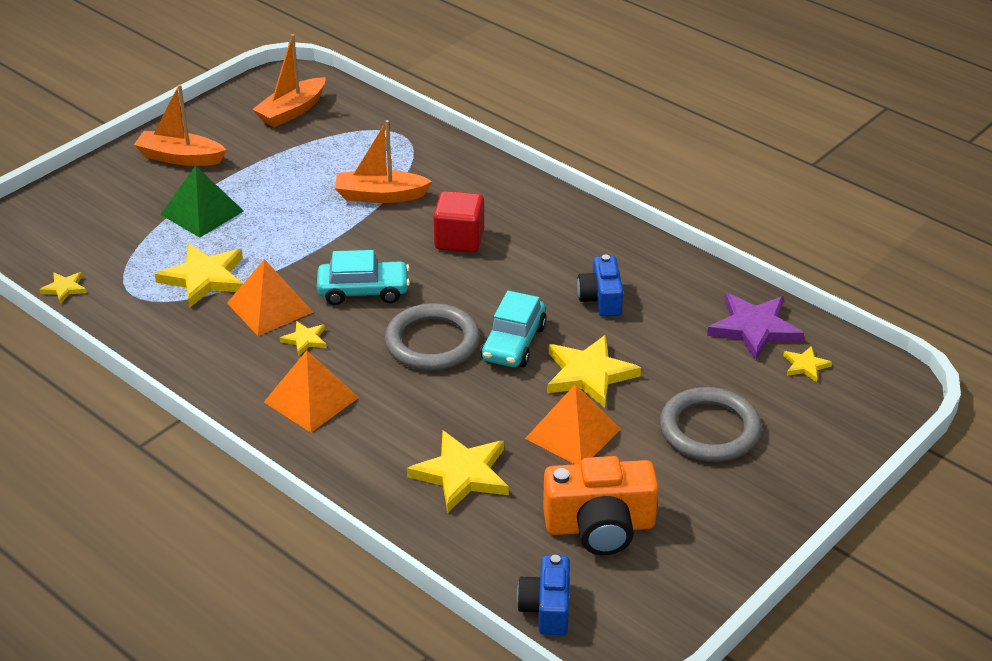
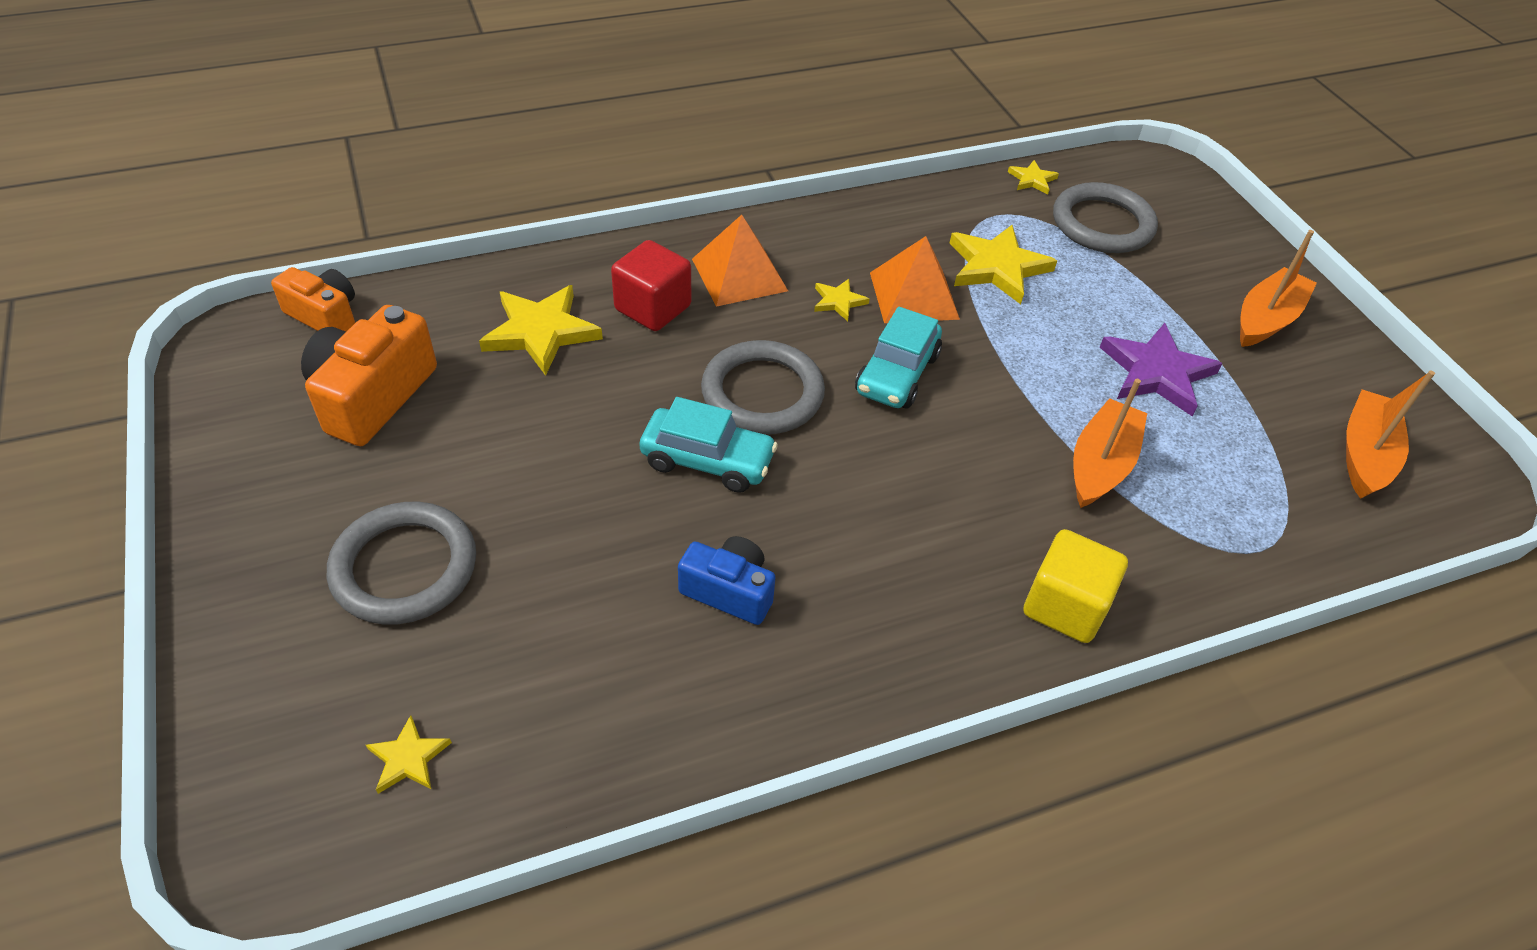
camera: 115 degrees right, 10 degrees up
(108, 242) = (1102, 224): none -> grey ring
(202, 212) = (1131, 301): green pyramid -> none
(292, 111) = (1364, 455): orange boat -> orange boat turned 45 degrees clockwise
(459, 239) = (954, 502): red cube -> red cube (653, 308)
(501, 187) = (1065, 606): none -> yellow cube
(513, 343) = (707, 460): turquoise car -> turquoise car turned 150 degrees clockwise
(547, 608) = (324, 315): blue camera -> orange camera
(573, 433) = (517, 440): orange pyramid -> none
(589, 374) = (597, 503): yellow star -> none
(754, 329) = (532, 743): purple star -> purple star (1156, 373)

